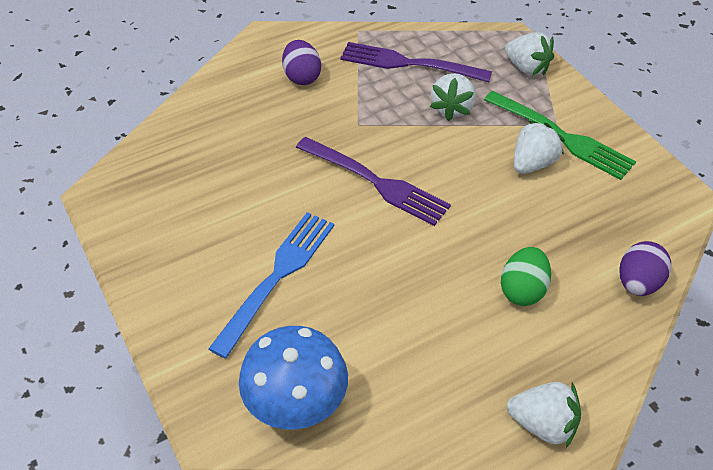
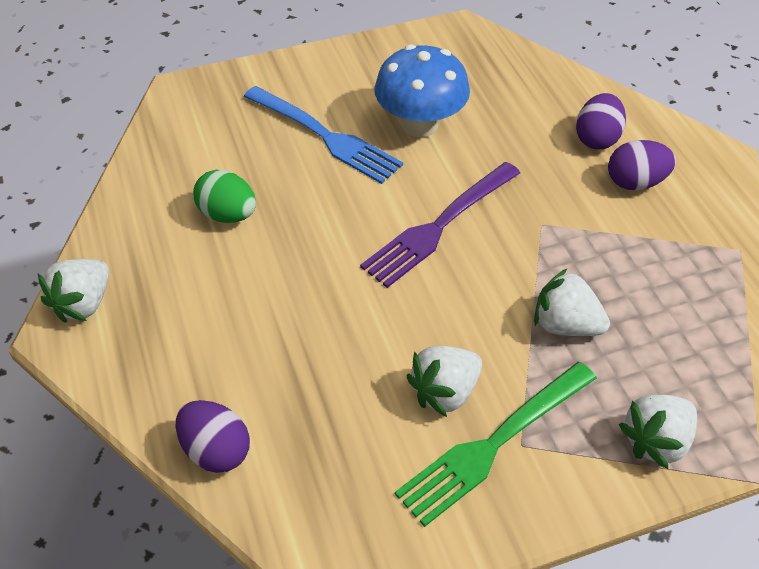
camera: 100 degrees right, 0 degrees up
(254, 97) = (597, 139): none -> purple egg
(296, 403) = (183, 137): blue mushroom -> blue mushroom (420, 125)
(409, 64) = (664, 294): purple fork -> none
(522, 290) = (245, 328): green egg -> green egg (228, 215)
(532, 163) = (445, 392): white strawberry -> white strawberry turned 90 degrees clockwise

